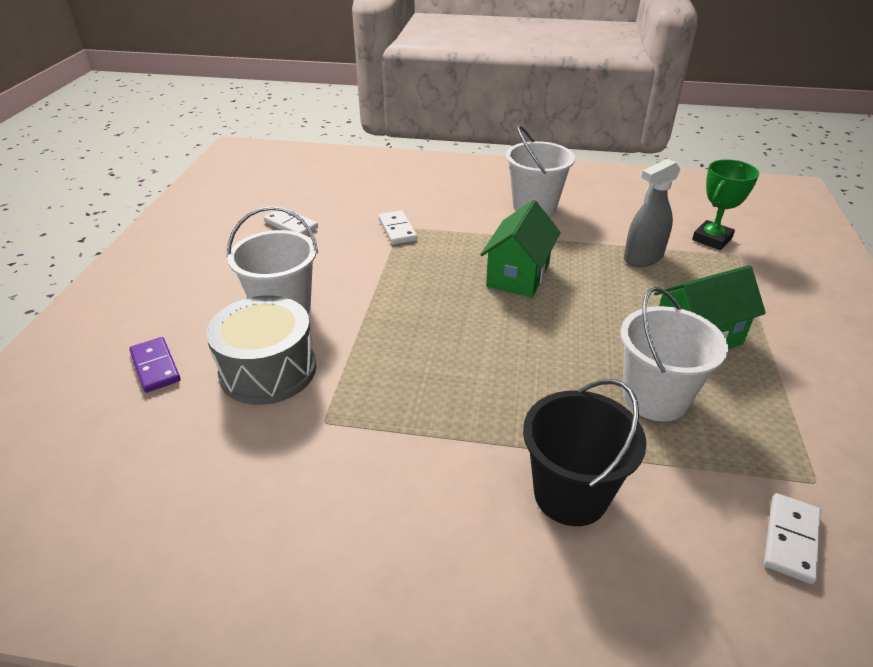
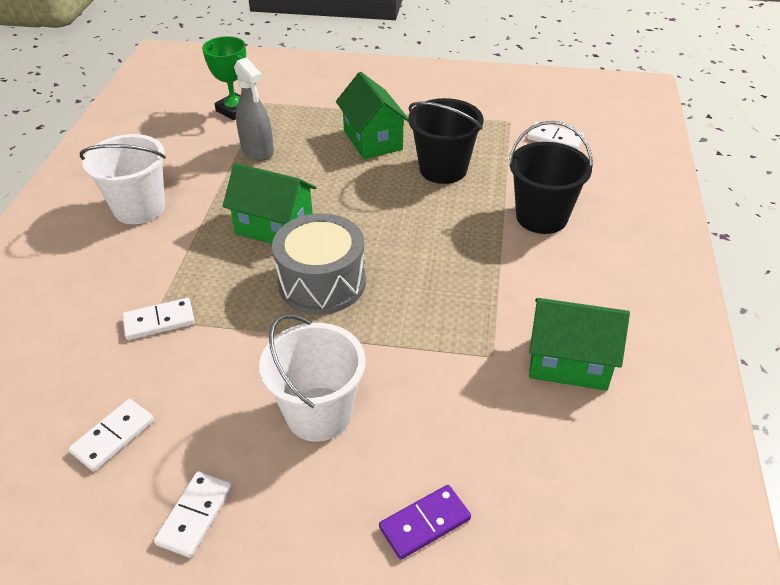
camera: 90 degrees left, 5 degrees up
(214, 261) = (195, 515): none -> white domino
(268, 370) = (425, 410): grey drum -> grey drum (322, 282)
(300, 488) = (569, 362): none -> green house
(655, 398) = (443, 169): white bucket -> black bucket

